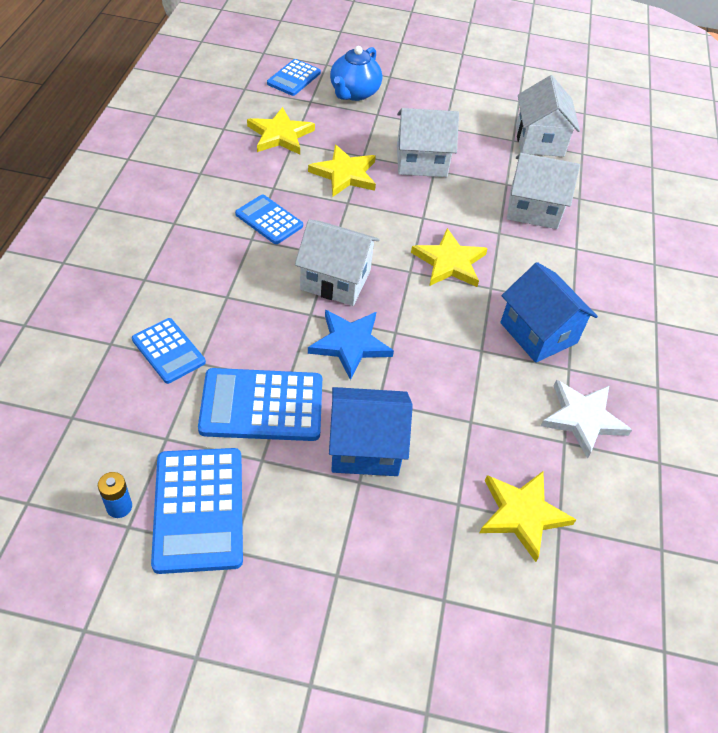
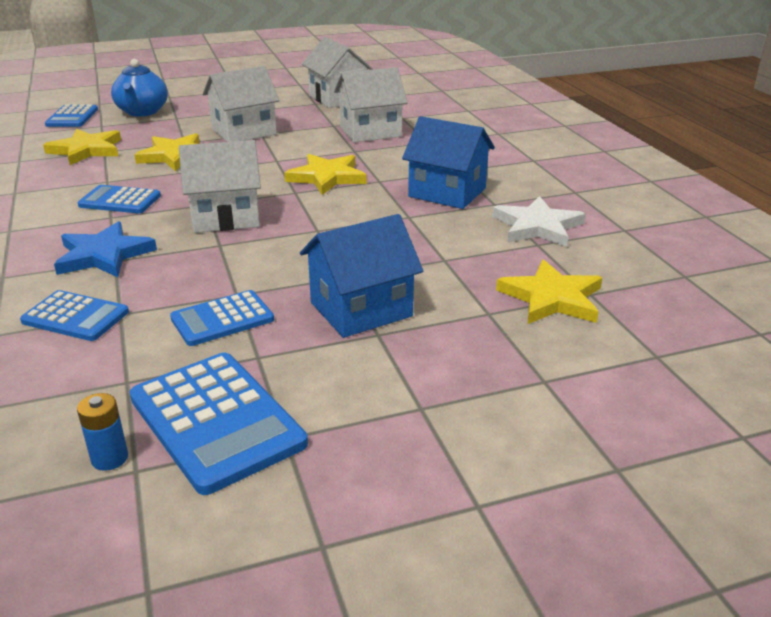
camera: 25 degrees left, 20 degrees down
(262, 406) = (222, 319): blue calculator -> blue calculator, size x0.61
(350, 344) = (279, 250): blue star -> blue star (104, 255)

